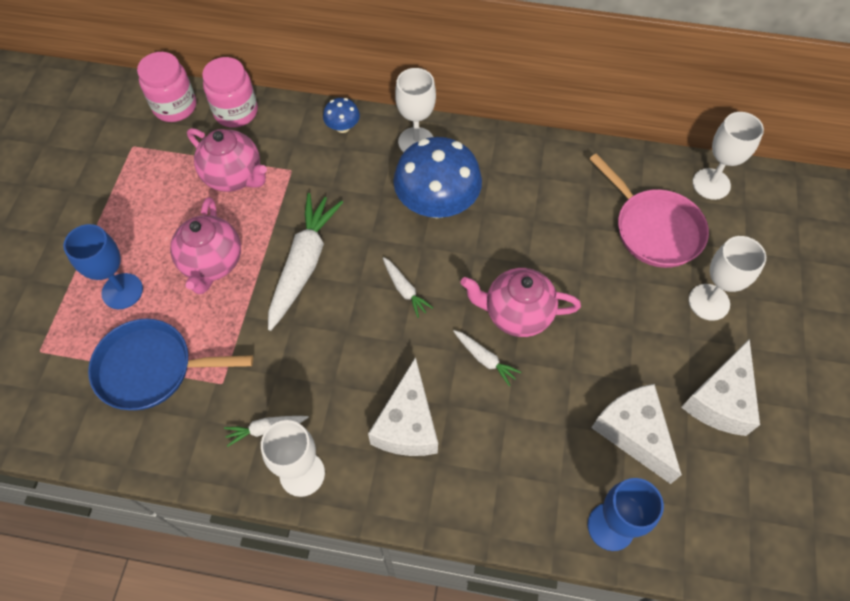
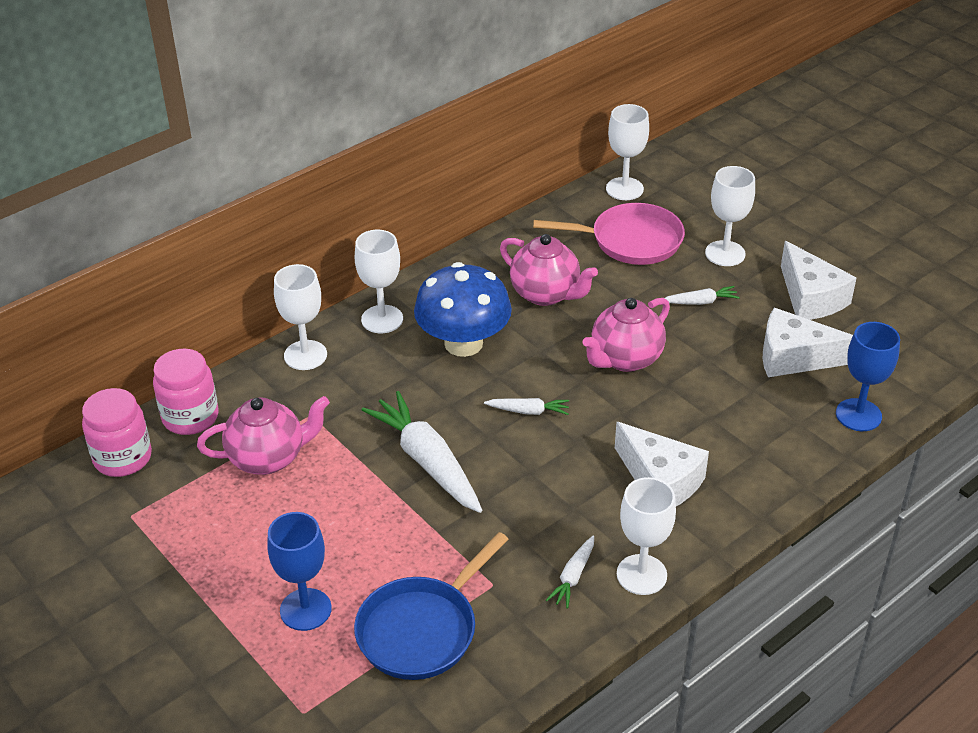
camera: 50 degrees left, 20 degrees down
(212, 263) = (352, 525): pink teapot -> pink teapot (546, 294)
(343, 127) = (305, 355): blue mushroom -> white goblet
(485, 359) = (647, 401): white carrot -> white carrot (700, 302)

